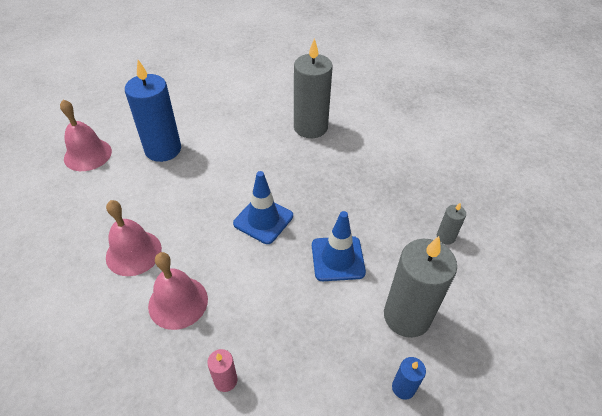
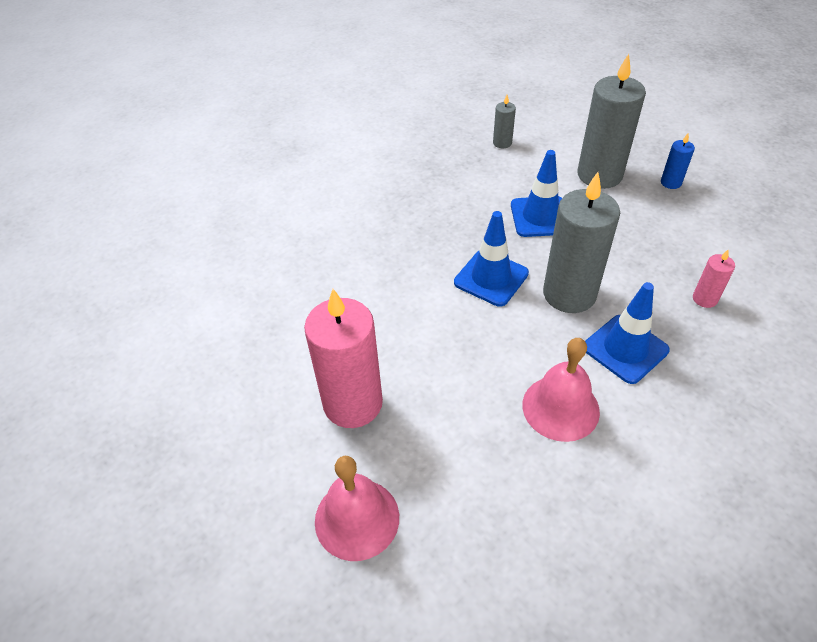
camera: 85 degrees left, 0 degrees up
(163, 149) = (353, 403): blue candle -> pink candle
(178, 302) = (625, 349): pink bell -> blue traffic cone
(310, 127) = (322, 236): grey candle -> grey candle (569, 294)

